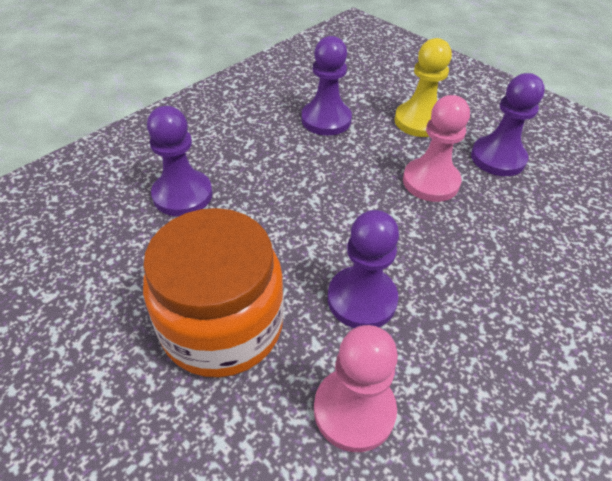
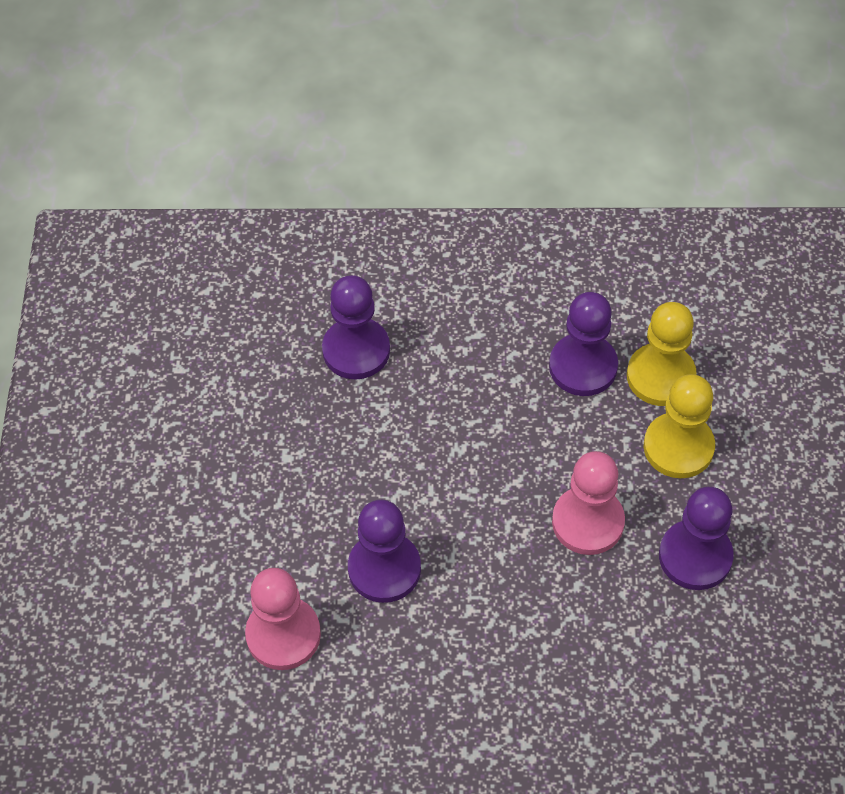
camera: 50 degrees right, 10 degrees up
(222, 325) = (266, 497): orange jar -> none
(368, 101) = (660, 376): none -> yellow pawn

